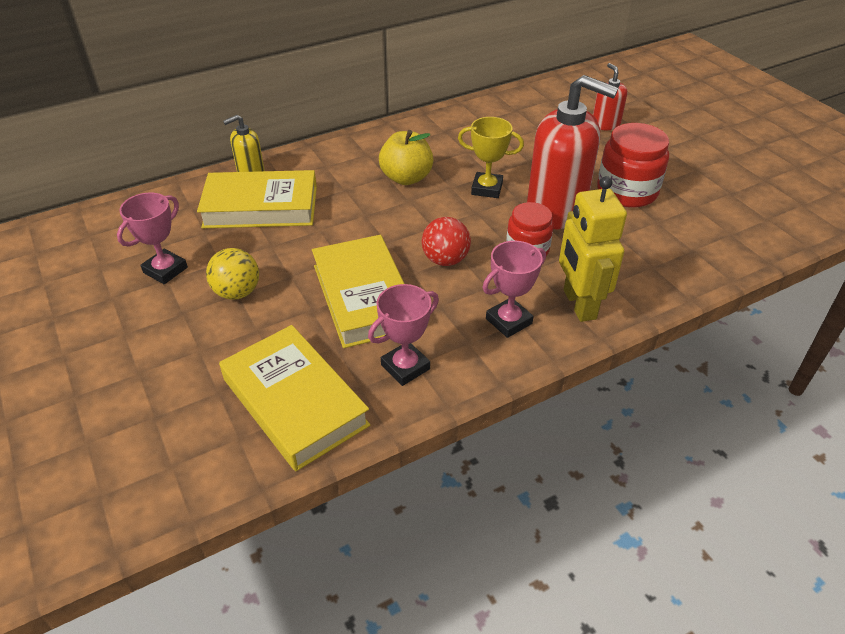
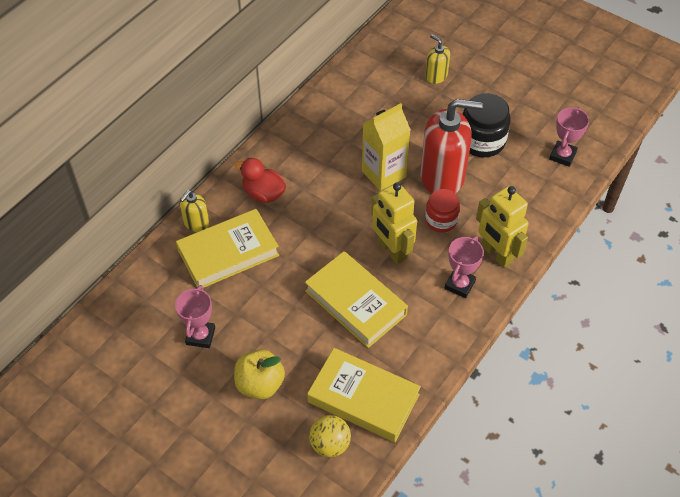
camera: 25 degrees left, 10 degrees up
(237, 292) = (266, 333): yellow ball -> yellow ball (330, 444)
(340, 169) = (263, 193): none -> red duck
(405, 367) = (415, 345): pink trophy -> pink trophy (562, 155)
(406, 178) = (319, 184): yellow apple -> yellow apple (260, 384)
(445, 260) = (391, 250): red ball -> yellow robot
(487, 189) = (383, 174): yellow trophy -> yellow carton
(605, 124) = (436, 76): red soap dispenser -> yellow soap dispenser
(627, 191) = (482, 141): red jar -> black jar

